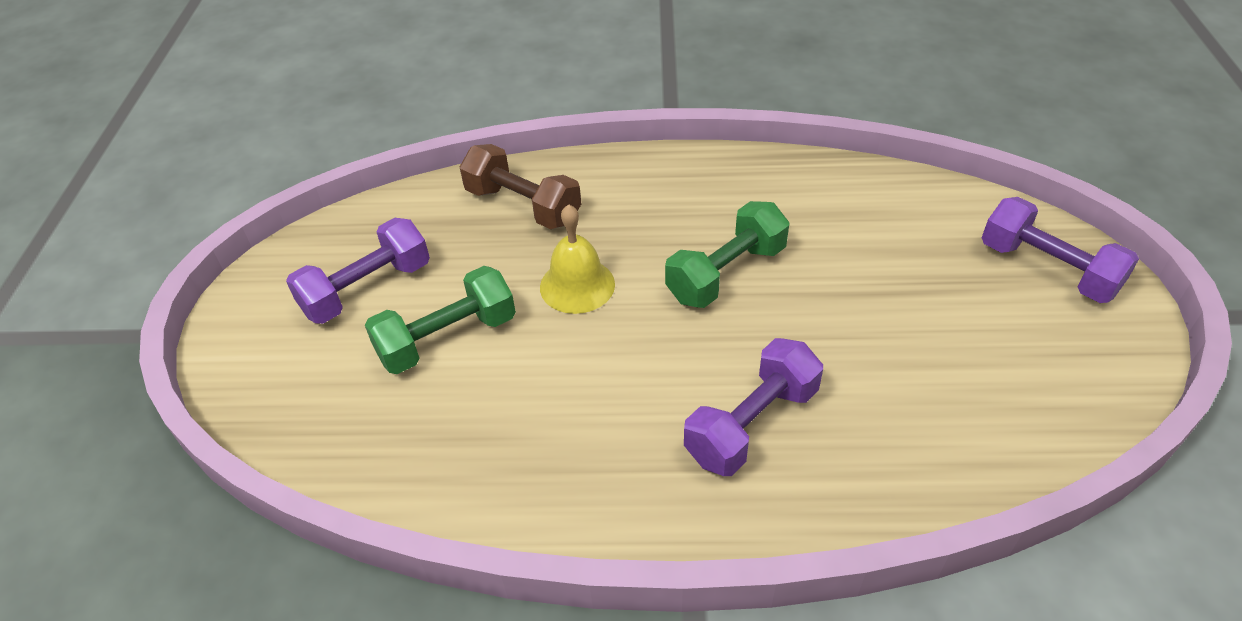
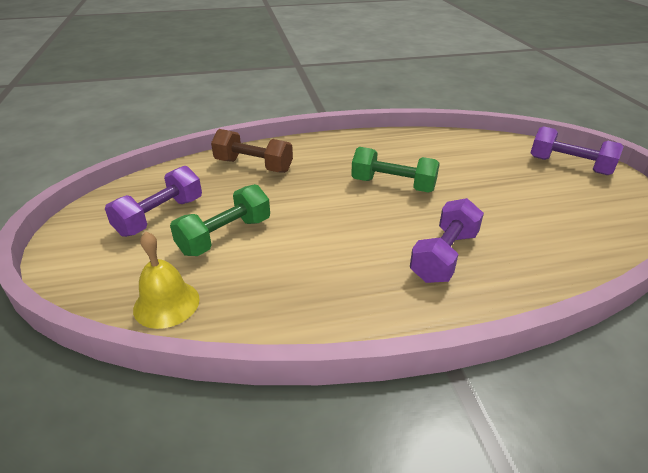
camera: 15 degrees left, 10 degrees down
(577, 285) = (303, 200): yellow bell -> yellow bell (166, 304)
(726, 273) = (393, 185): green dumbbell -> green dumbbell turned 75 degrees clockwise

